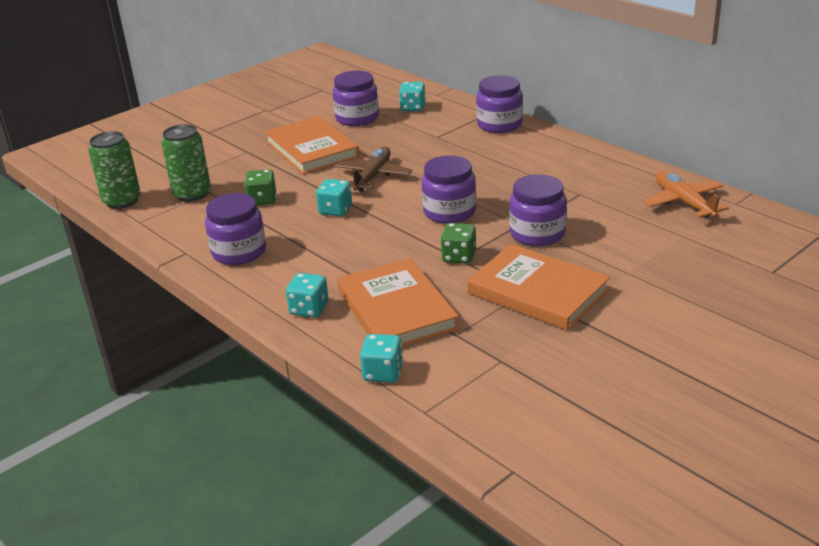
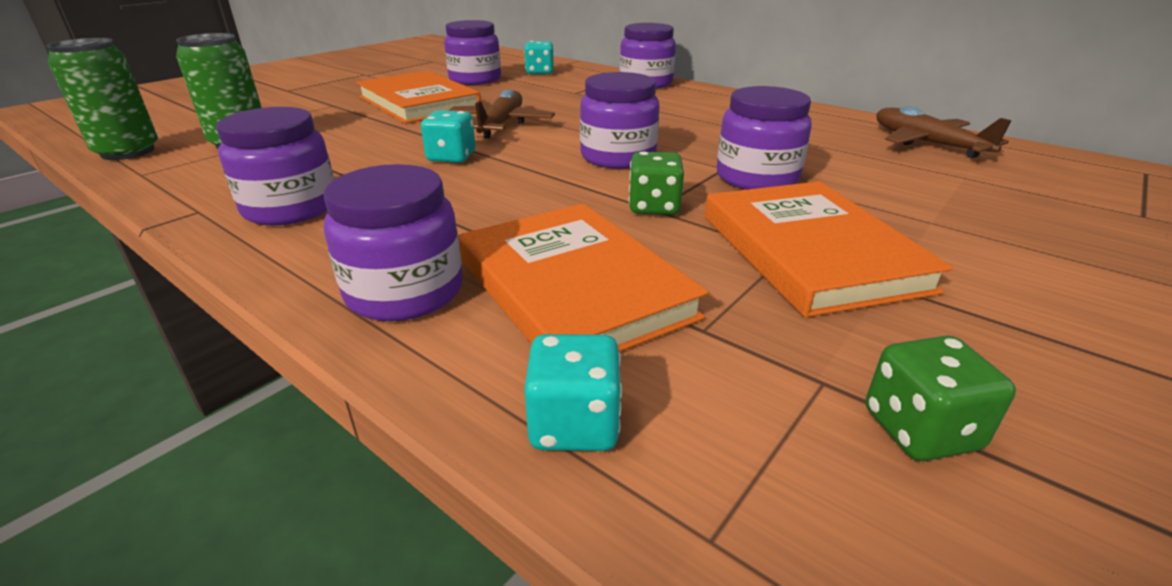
camera: 10 degrees left, 0 degrees up
(262, 200) = (344, 148): green dice -> green dice (920, 430)
(309, 309) = (405, 292): turquoise dice -> purple jar
(537, 292) = (809, 252): orange book -> orange book turned 45 degrees clockwise
(684, 203) = (927, 144): orange plane -> brown plane

